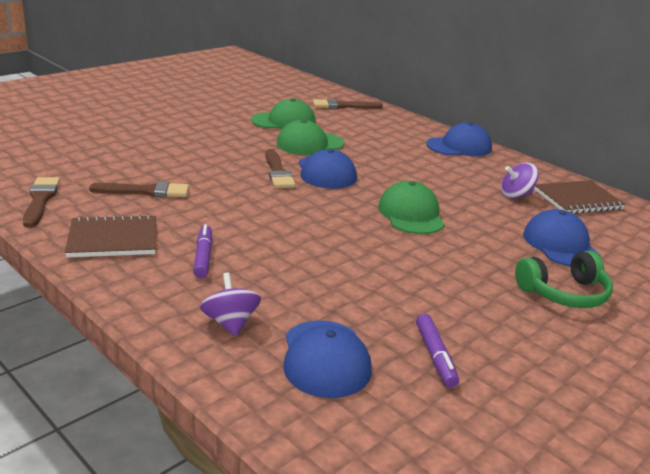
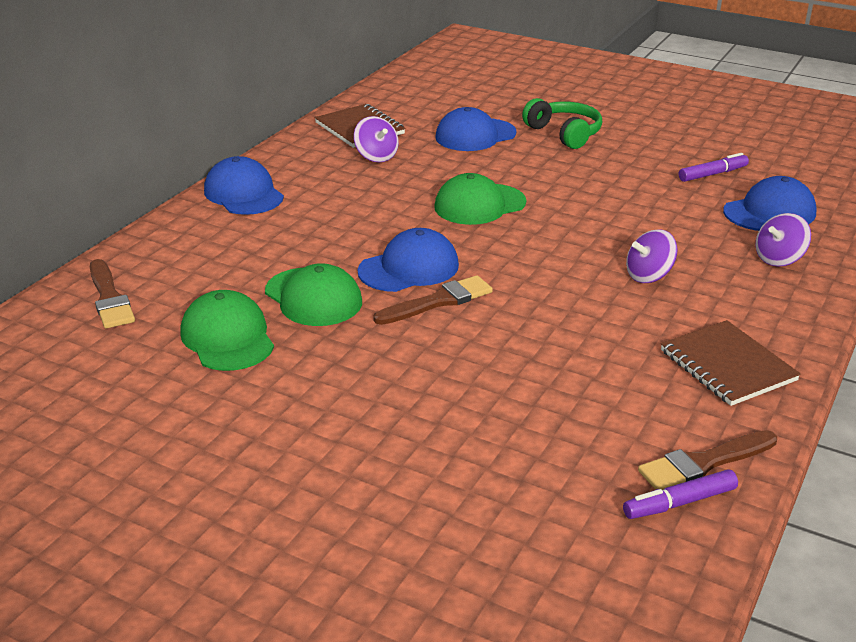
camera: 105 degrees left, 5 degrees up
(145, 191) = (592, 385): brown brush -> none
(203, 257) = (695, 299): purple marker -> purple marker (679, 503)
(253, 249) = (648, 276): none -> purple spinning top

